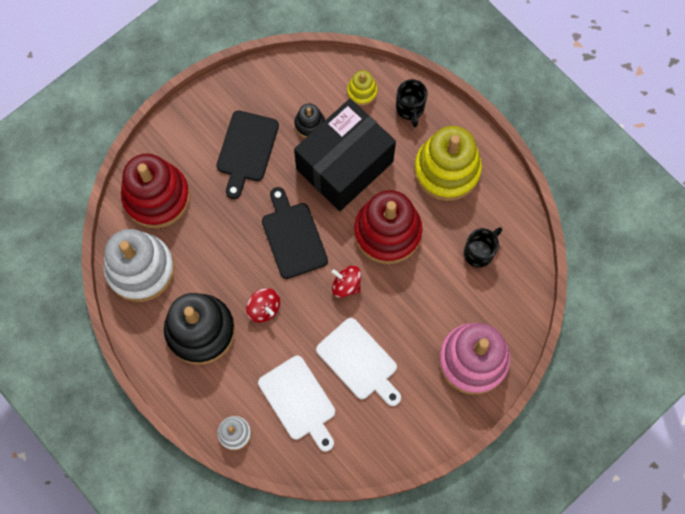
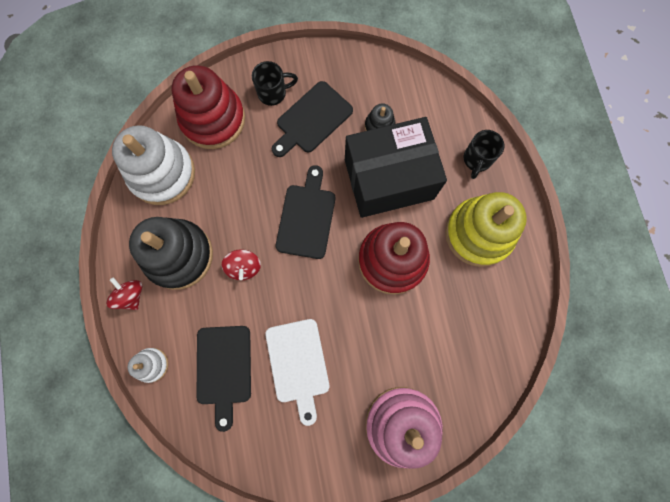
camera: 30 degrees right, 5 degrees up
(299, 401) = (224, 369): white cutting board -> black cutting board
(346, 285) = (327, 287): red spinning top -> red spinning top (131, 295)
(362, 92) = (442, 122): yellow stacking toy -> none
(479, 252) = (466, 326): black mug -> black mug (273, 93)

